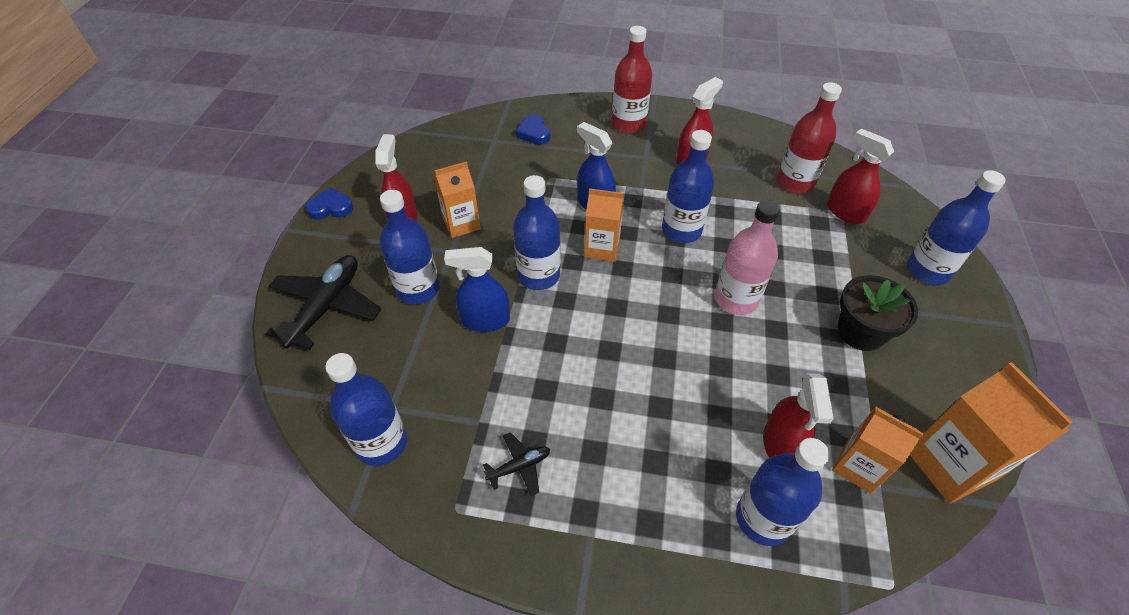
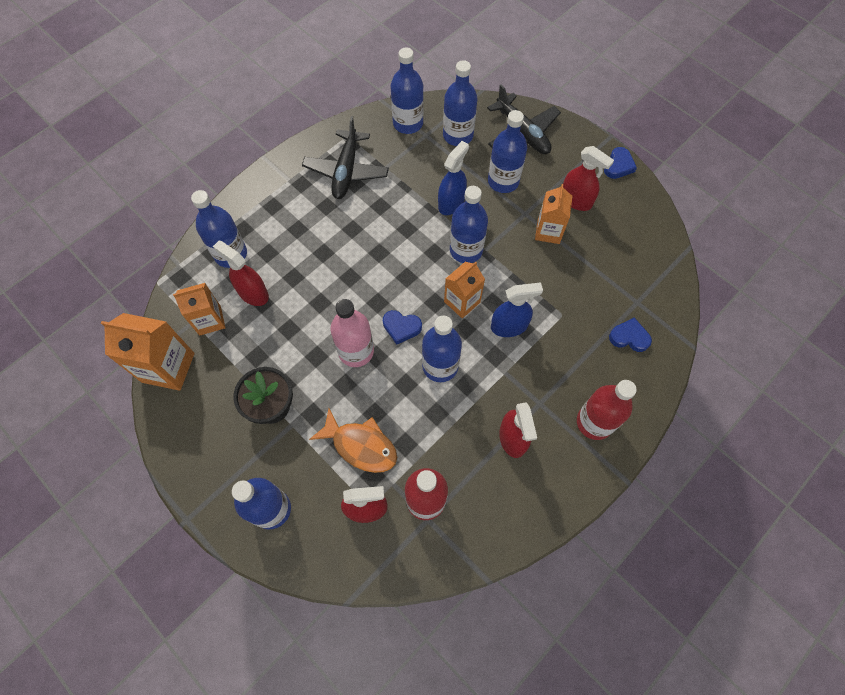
camera: 125 degrees right, 15 degrees up
(370, 370) = (458, 135): none -> blue bottle
(519, 466) = (346, 171): black plane -> black plane, size x2.05
(674, 279) = (401, 327): none -> blue heart
(808, 244) = (361, 445): none -> orange fish

